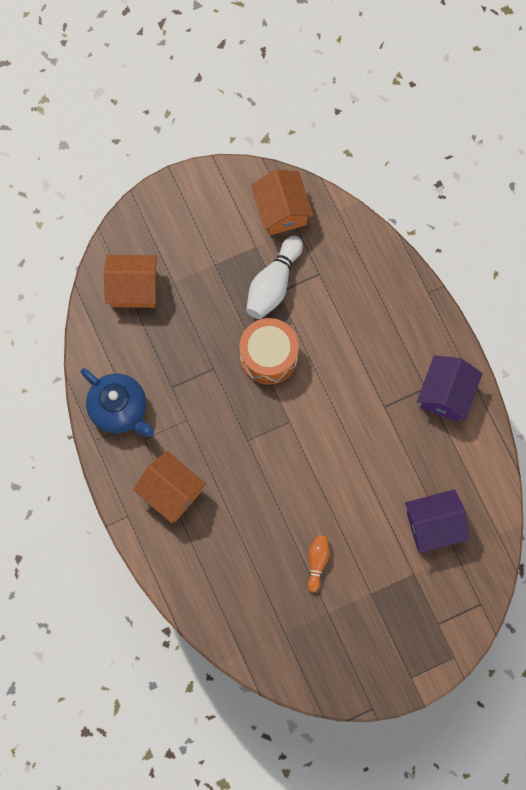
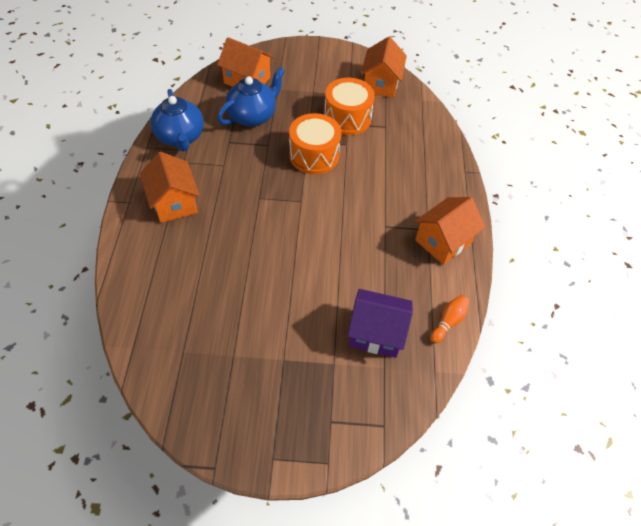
camera: 25 degrees right, 20 degrees down
(173, 338) = (253, 116): none -> blue teapot
(273, 284) = (347, 118): white bowling pin -> orange drum
(317, 562) = (253, 309): orange bowling pin -> orange bowling pin (448, 322)
(446, 394) = (443, 241): purple house -> orange house

